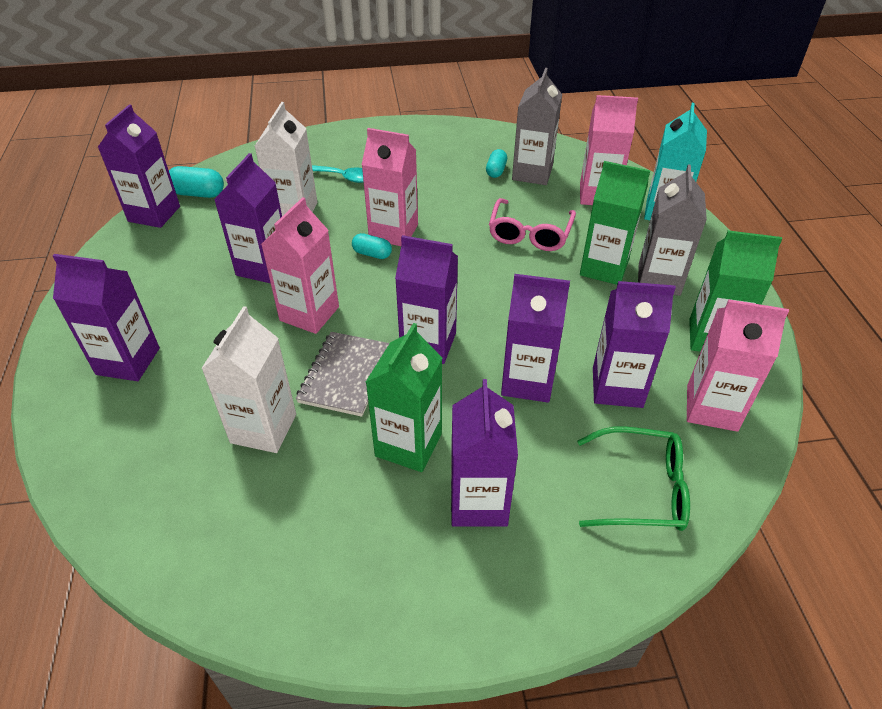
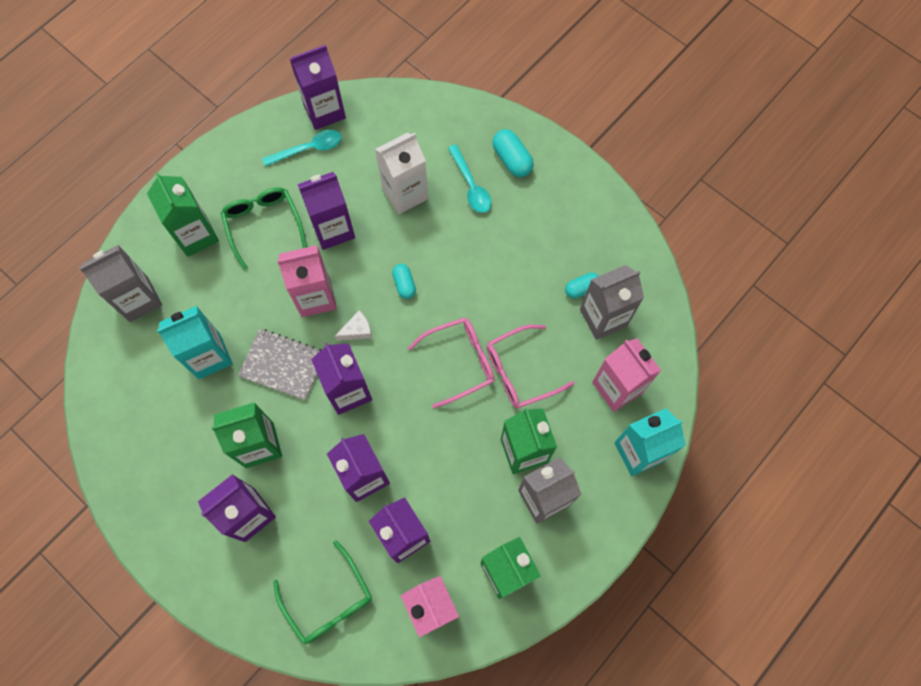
camera: 50 degrees right, 25 degrees up
(122, 451) = (139, 299): none -> grey carton
(128, 361) = (196, 235): purple carton -> green carton
(170, 241) = (308, 149): none -> turquoise spoon
(191, 307) = (263, 224): none -> green glasses
(198, 193) = (368, 115): turquoise capsule -> turquoise capsule (512, 160)
(263, 428) = (209, 356): white carton -> turquoise carton
(346, 375) = (283, 365): grey notebook -> grey notebook turned 45 degrees clockwise
(377, 305) = (357, 330): none -> white cheese
(393, 232) = (440, 278): pink carton -> none
(482, 260) = (460, 361): none -> pink glasses

